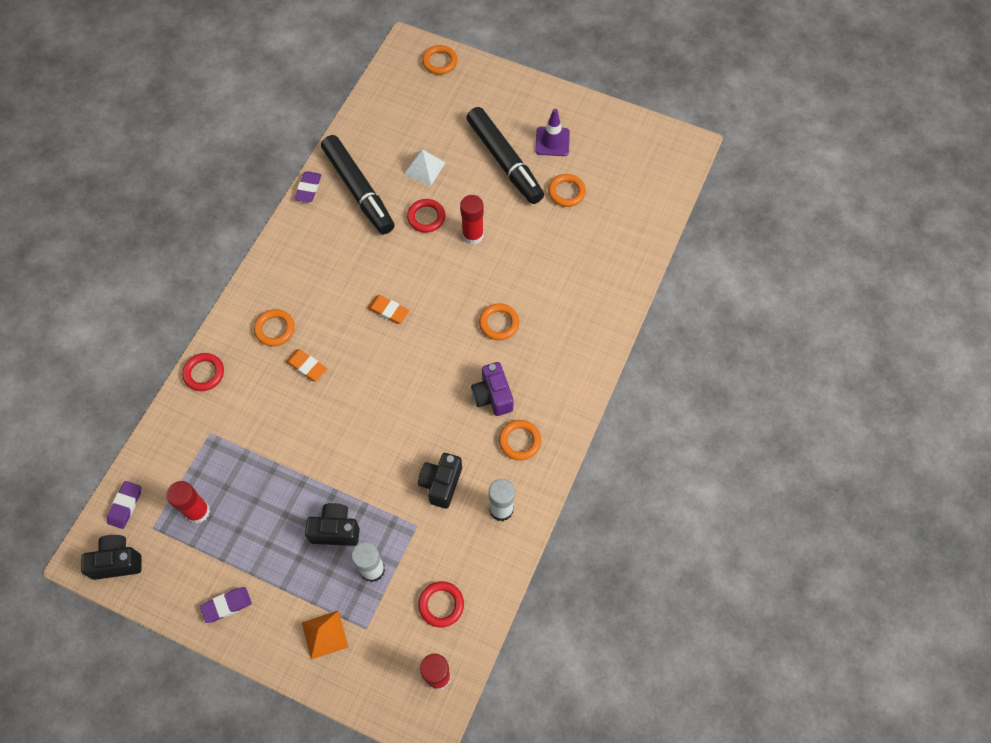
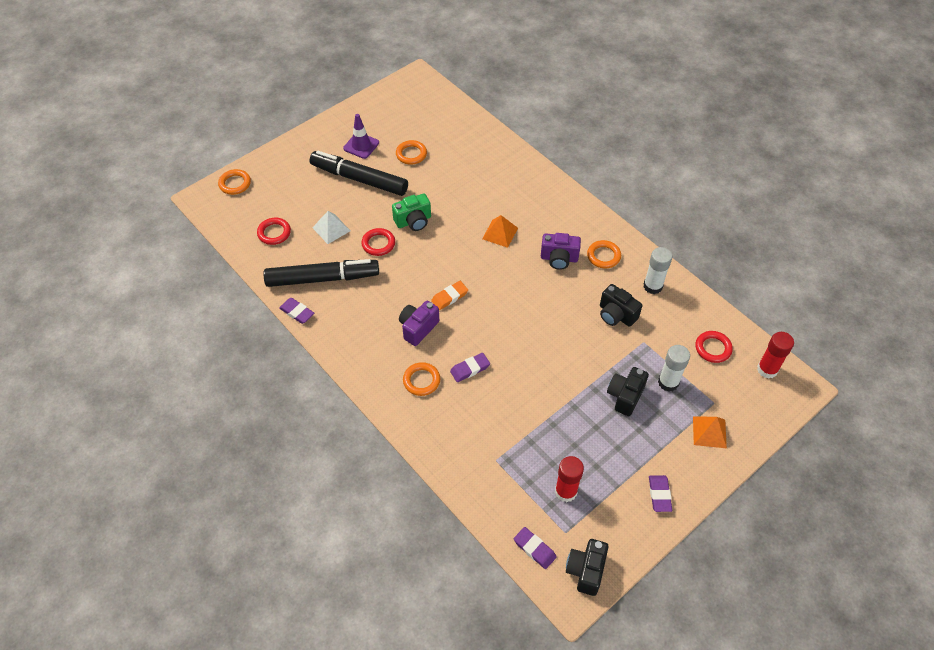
camera: 65 degrees left, 10 degrees down
(204, 373) = (435, 447): red ring -> red ring (274, 233)
(307, 366) = (470, 369): orange eraser -> purple eraser
(336, 299) = (418, 328): none -> purple camera
(473, 235) = (413, 221): red glue stick -> green camera
(499, 323) = (500, 233): orange ring -> orange pyramid
(504, 161) = (359, 179): black marker -> black marker turned 150 degrees counterclockwise

